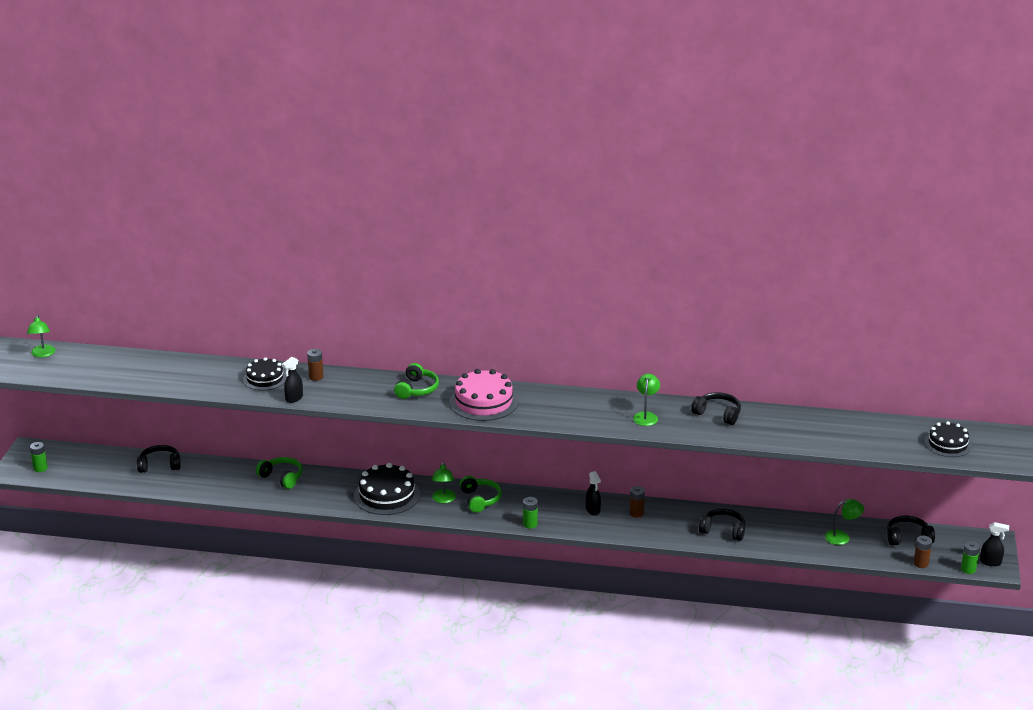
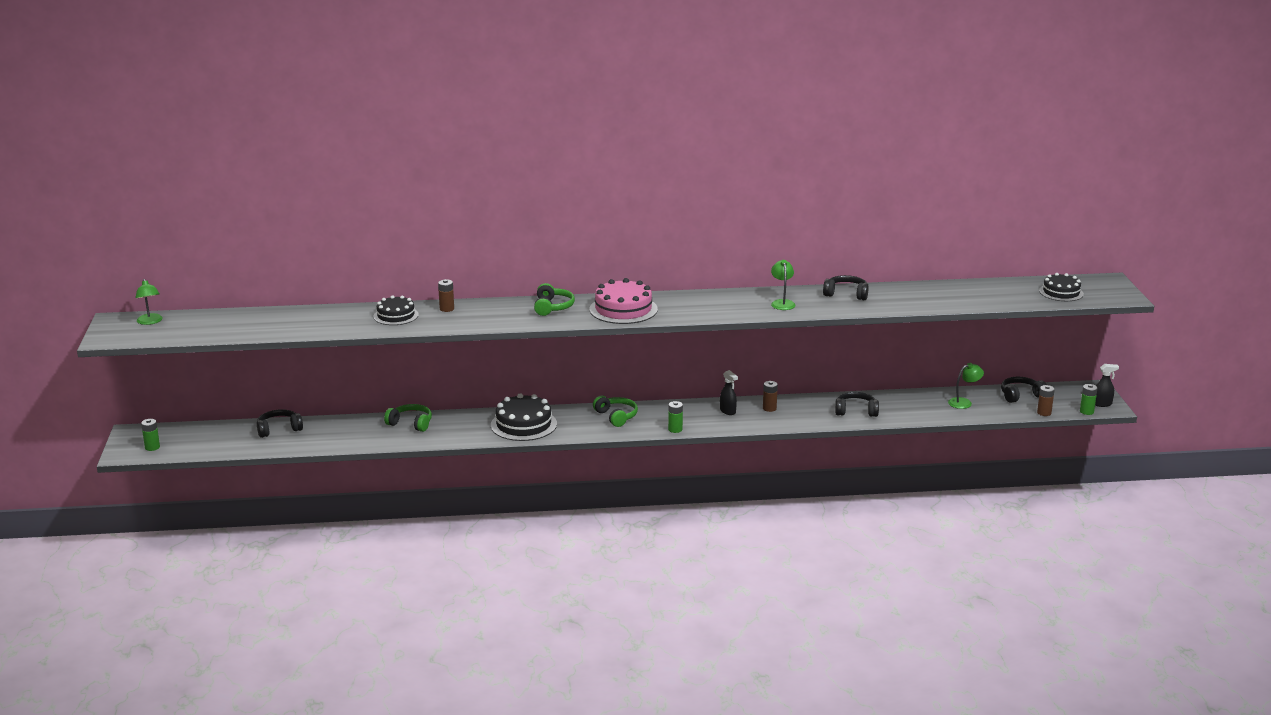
camera: 15 degrees left, 5 degrees down
(294, 398) = (435, 327): black spray bottle -> none
(443, 499) = (581, 421): green lamp -> none

